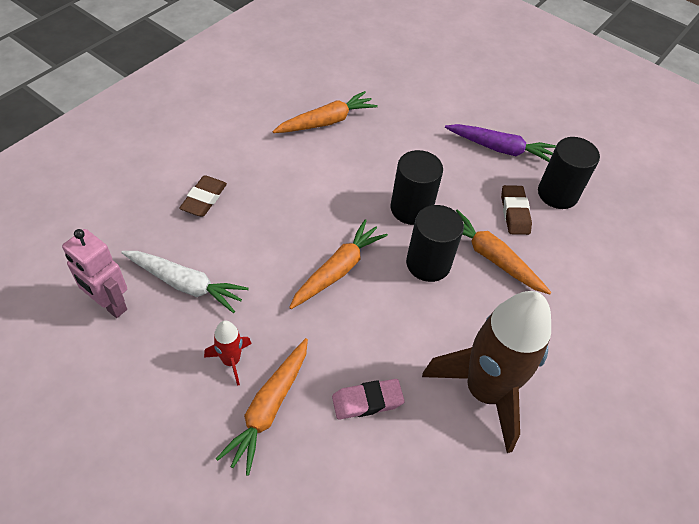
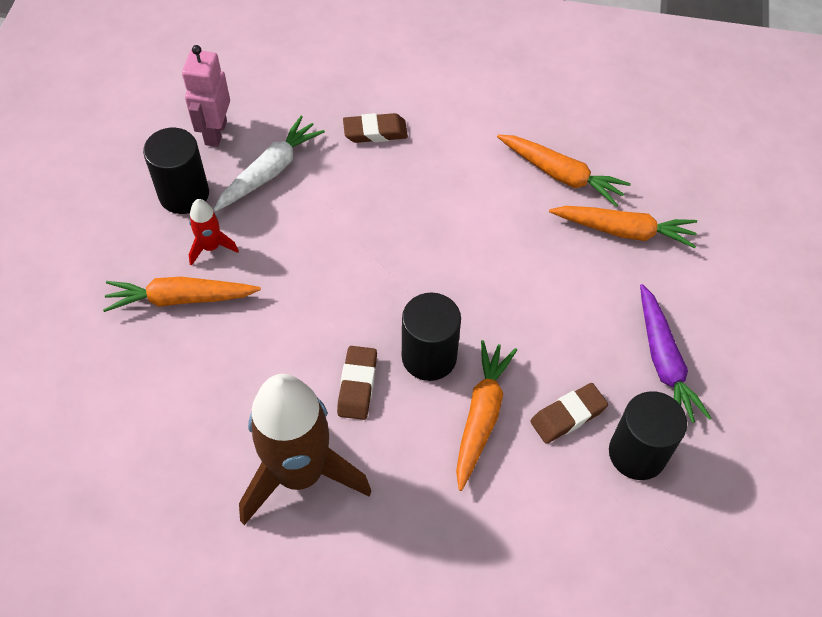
camera: 65 degrees right, 5 degrees up
(185, 284) = (269, 171): white carrot -> white carrot turned 135 degrees counterclockwise
(337, 270) = (364, 280): orange carrot -> orange carrot (623, 231)
(367, 401) = (230, 373): pink eraser -> none
(411, 209) = (494, 309): black cylinder -> black cylinder (184, 194)
(427, 318) = (357, 385): none -> brown eraser

